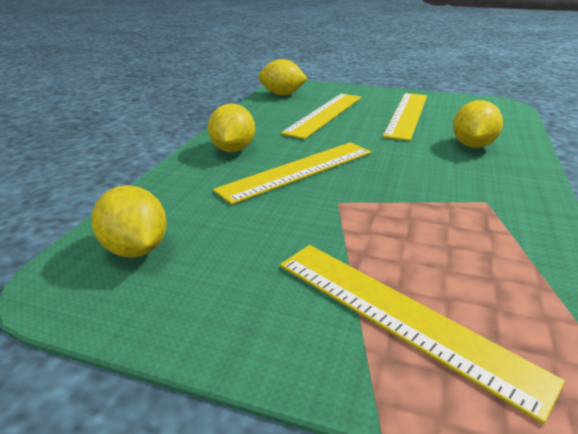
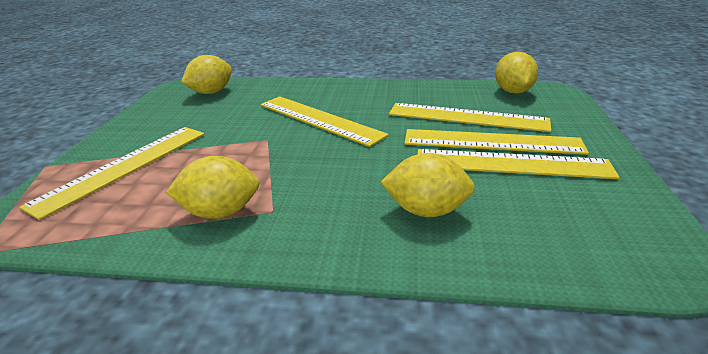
camera: 80 degrees right, 0 degrees up
(233, 149) = (351, 93): yellow lemon -> yellow lemon (220, 212)
(372, 114) = (492, 142): none -> yellow ruler

